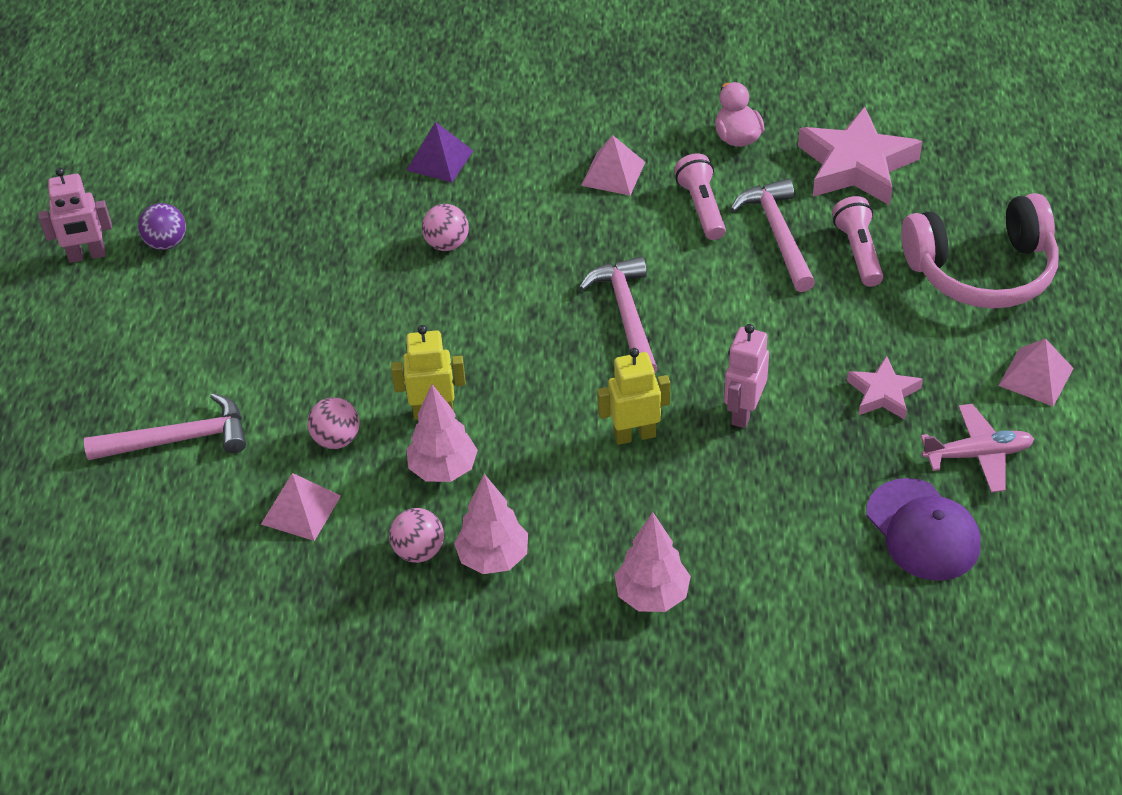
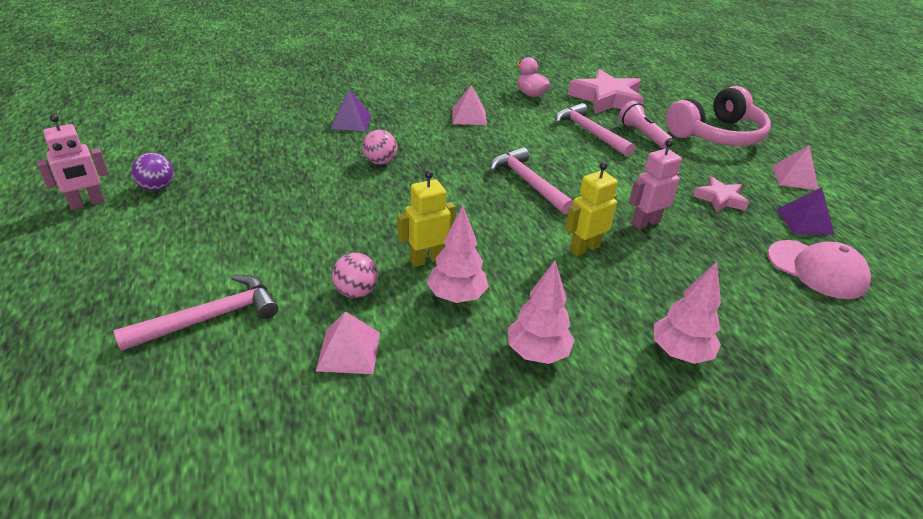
camera: 25 degrees left, 10 degrees down
(419, 551) = (471, 362): pink ball -> none
(701, 207) = (534, 125): pink flashlight -> none
(743, 412) = (645, 223): pink robot -> pink robot turned 60 degrees clockwise
(923, 530) = (817, 269): purple cap -> pink cap
(977, 455) = (805, 221): pink plane -> purple pyramid

